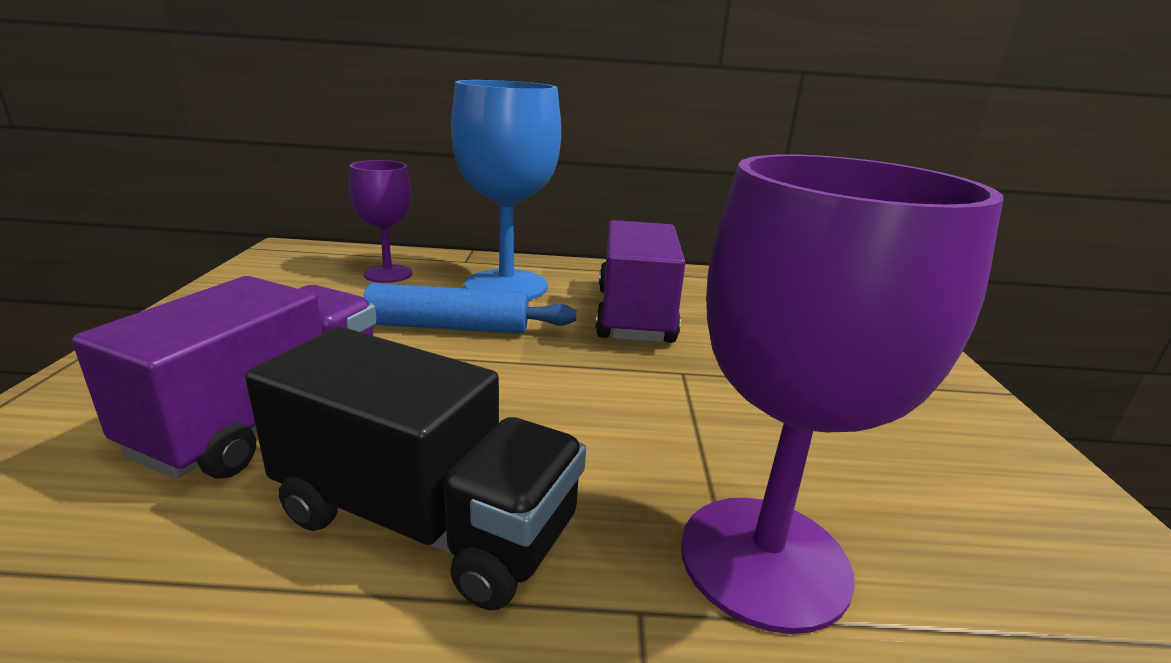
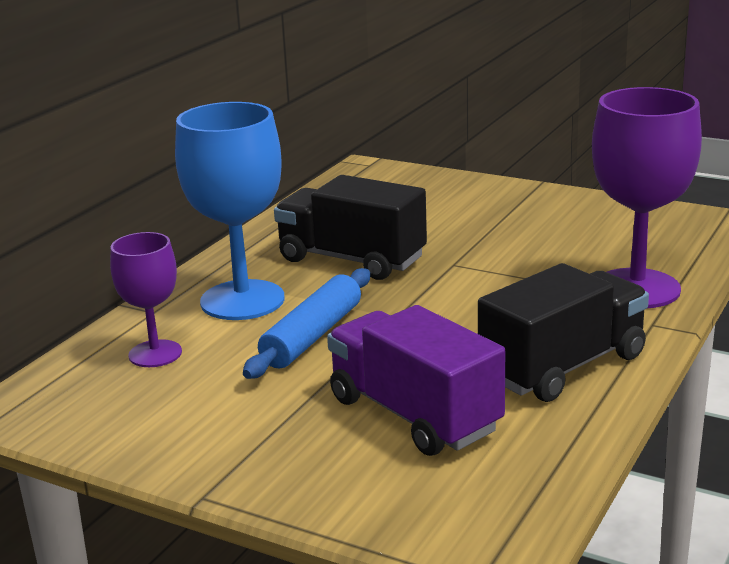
camera: 60 degrees left, 0 degrees up
(634, 315) = (351, 259): purple truck -> black truck

